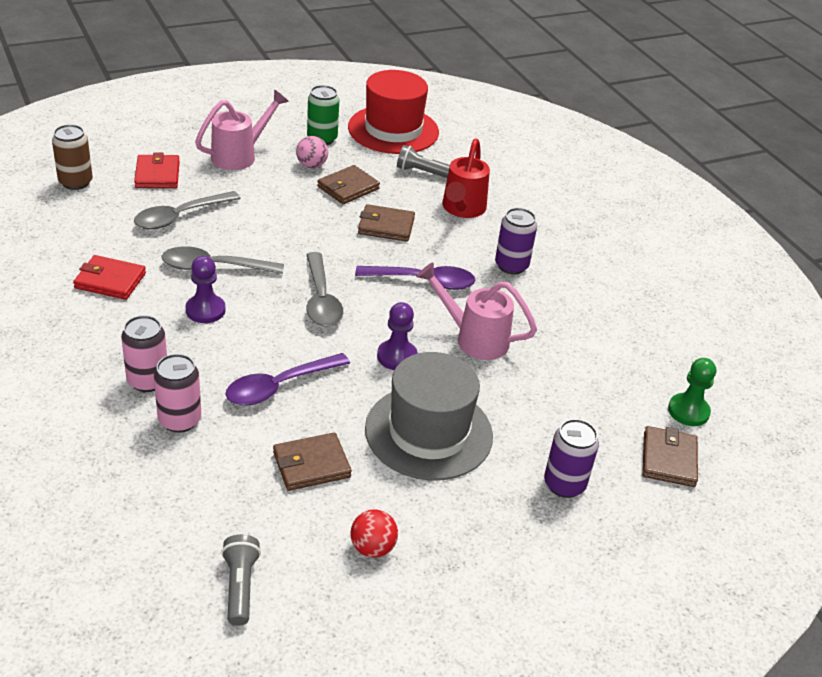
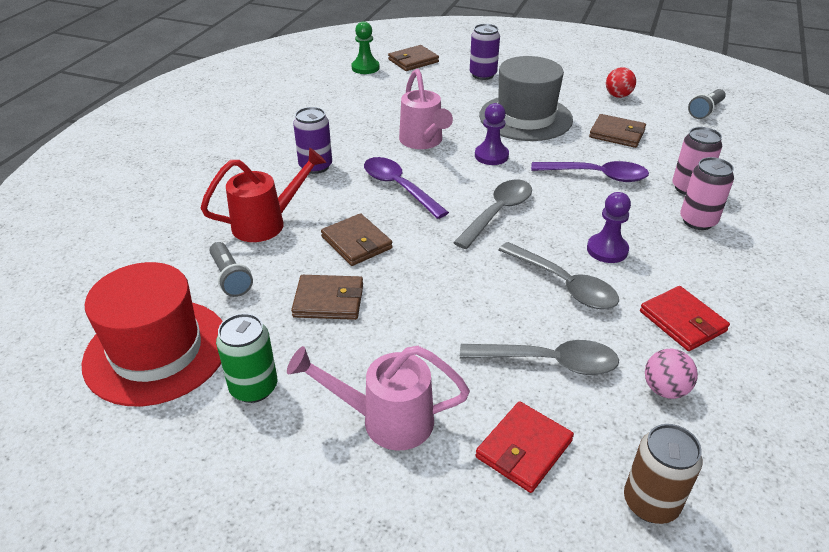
camera: 130 degrees left, 0 degrees up
(311, 165) = (323, 352): pink ball -> pink ball (665, 389)

